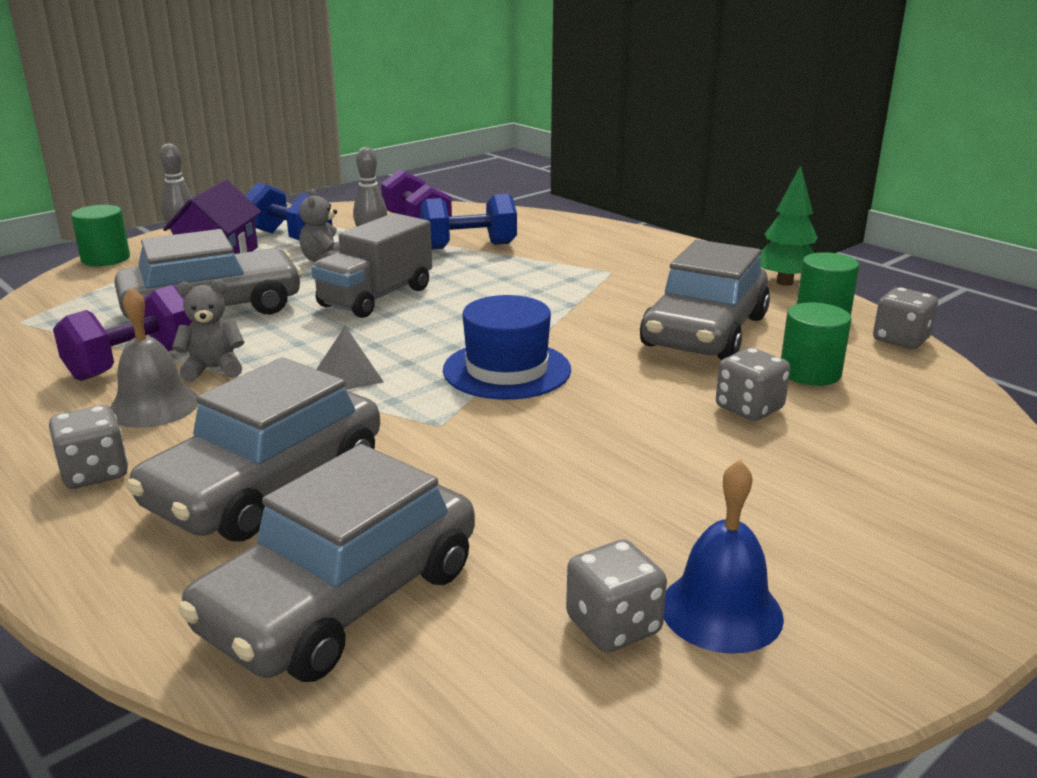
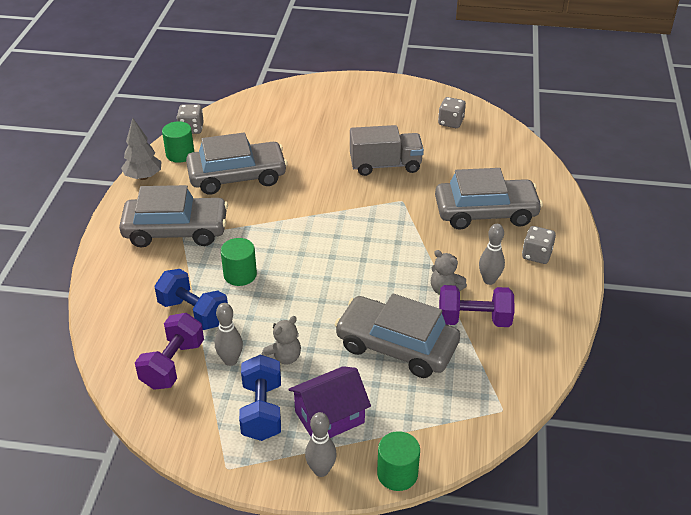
camera: 130 degrees left, 15 degrees up
(154, 406) = (489, 280): grey bell -> grey bowling pin
(342, 599) = (503, 165): grey car -> grey car (176, 230)
(349, 376) = (398, 246): grey pyramid -> none
(376, 297) = (312, 296): grey truck -> grey truck (385, 165)
(507, 370) = (340, 209): blue hat -> none
(721, 611) = (423, 110): blue bell -> none
(749, 408) = (301, 142): grey dice -> none
(785, 282) = (143, 177): green tree -> grey tree
(810, 372) = (252, 139): green cylinder -> green cylinder (240, 274)

